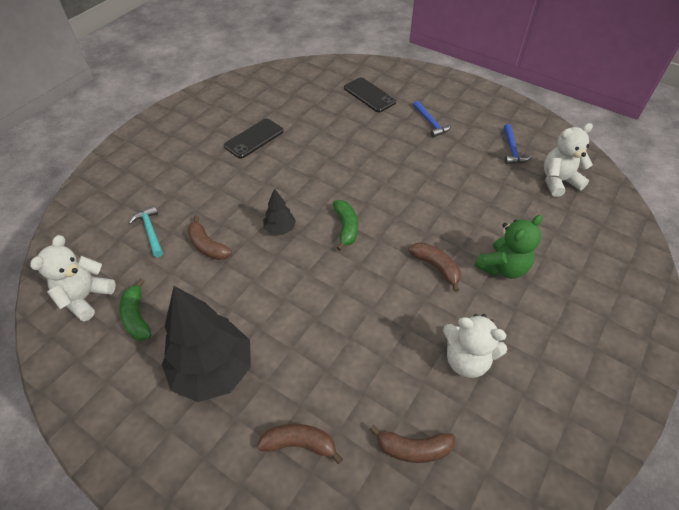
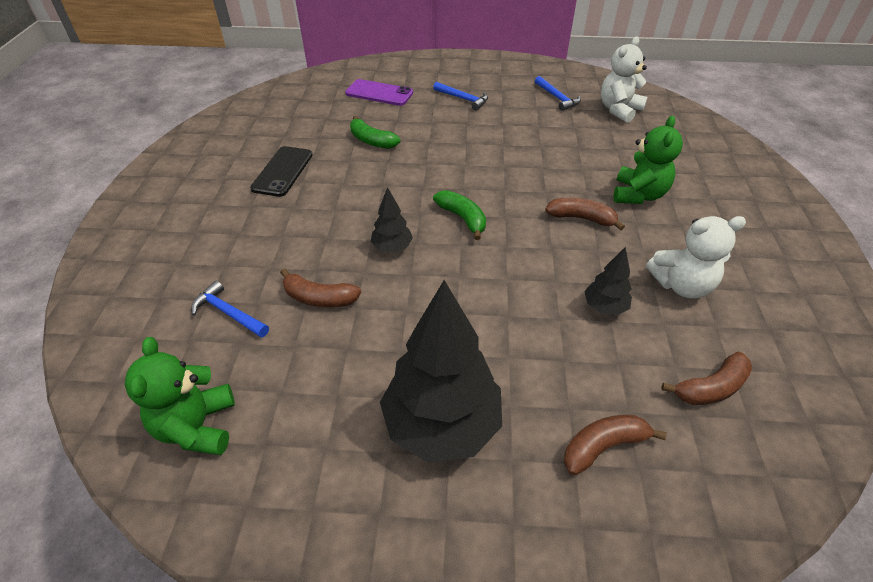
camera: 30 degrees left, 5 degrees down
(85, 297) = (197, 427): white teddy bear -> green teddy bear
(137, 317) = (292, 414): green banana -> green banana (372, 141)
(150, 231) = (229, 313): turquoise hammer -> blue hammer
(369, 95) = (379, 93): black phone -> purple phone
(390, 346) = (604, 307): none -> black tree

